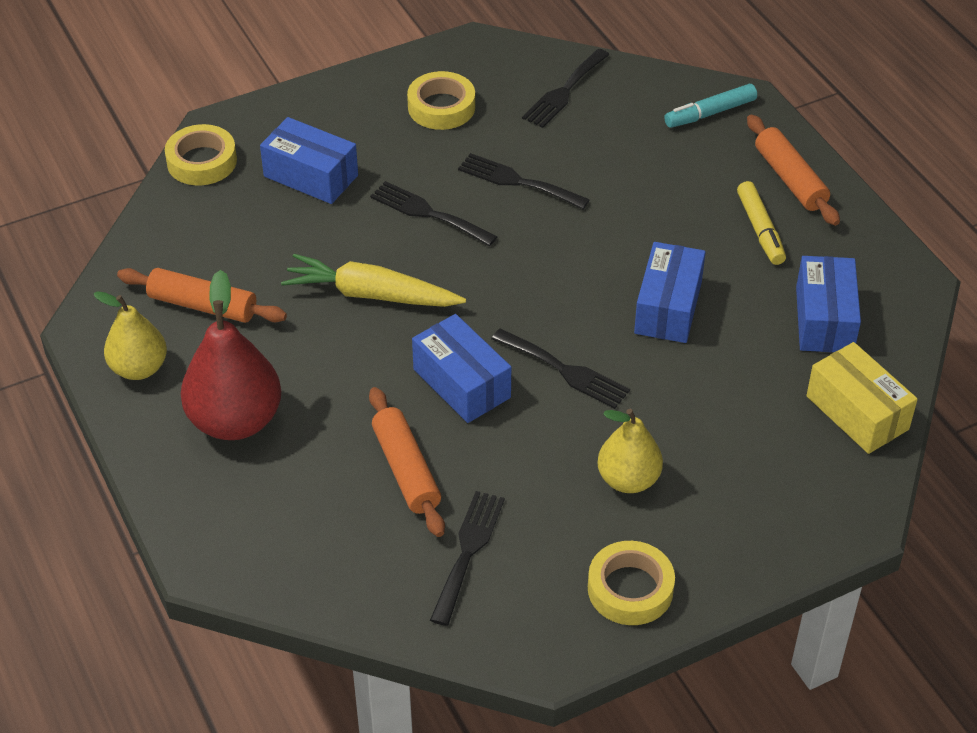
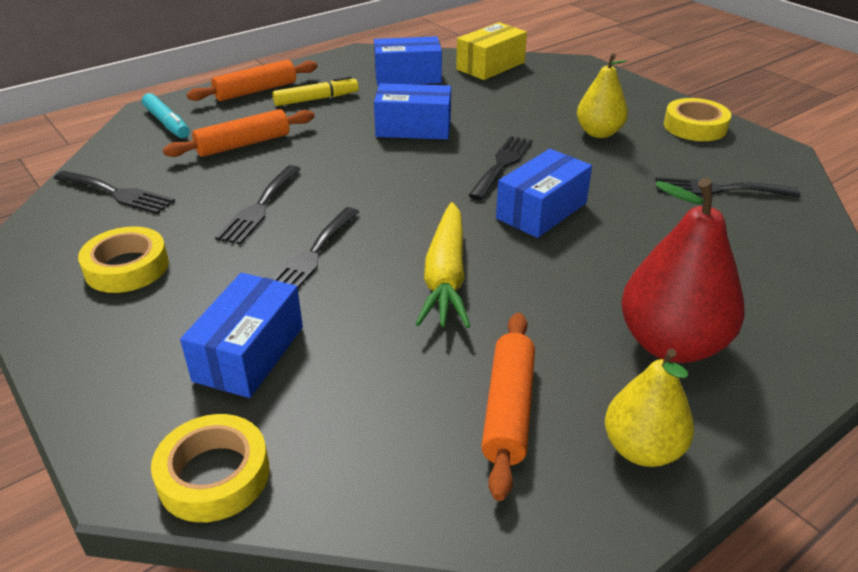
camera: 100 degrees left, 10 degrees down
(406, 470) = (658, 227): orange rolling pin -> orange rolling pin (243, 144)

